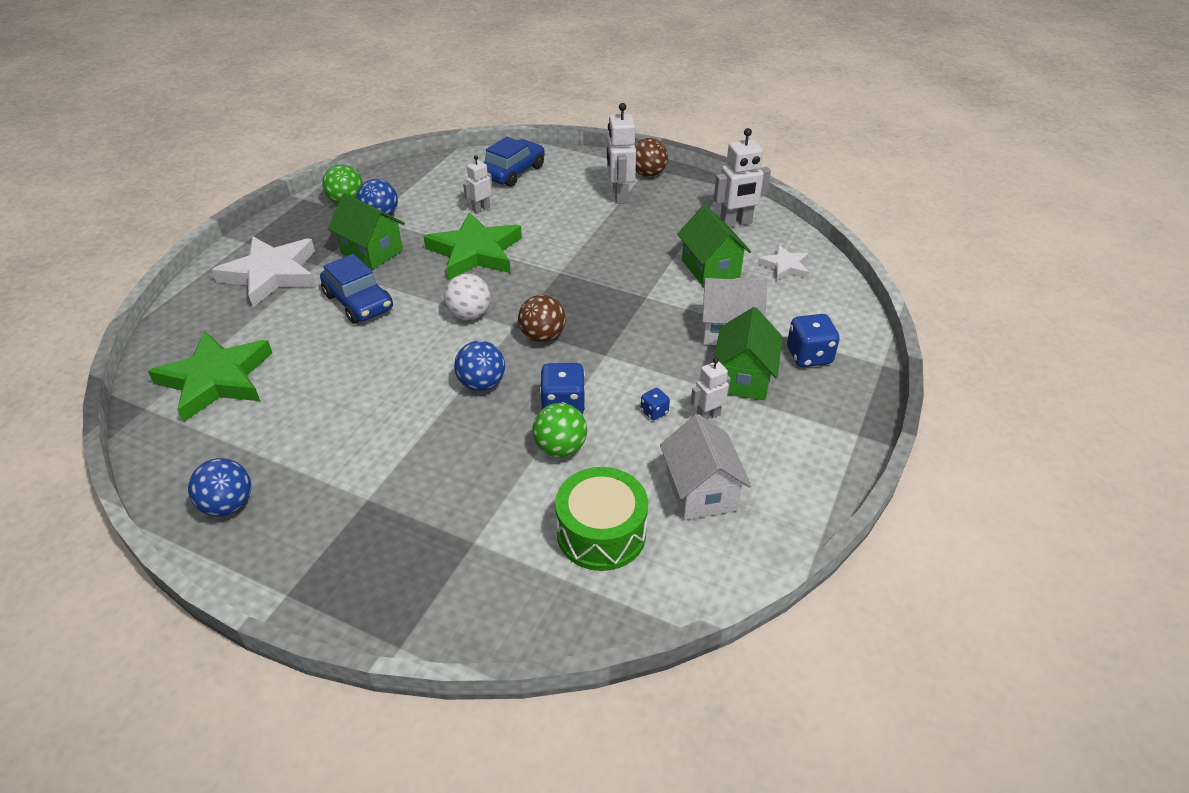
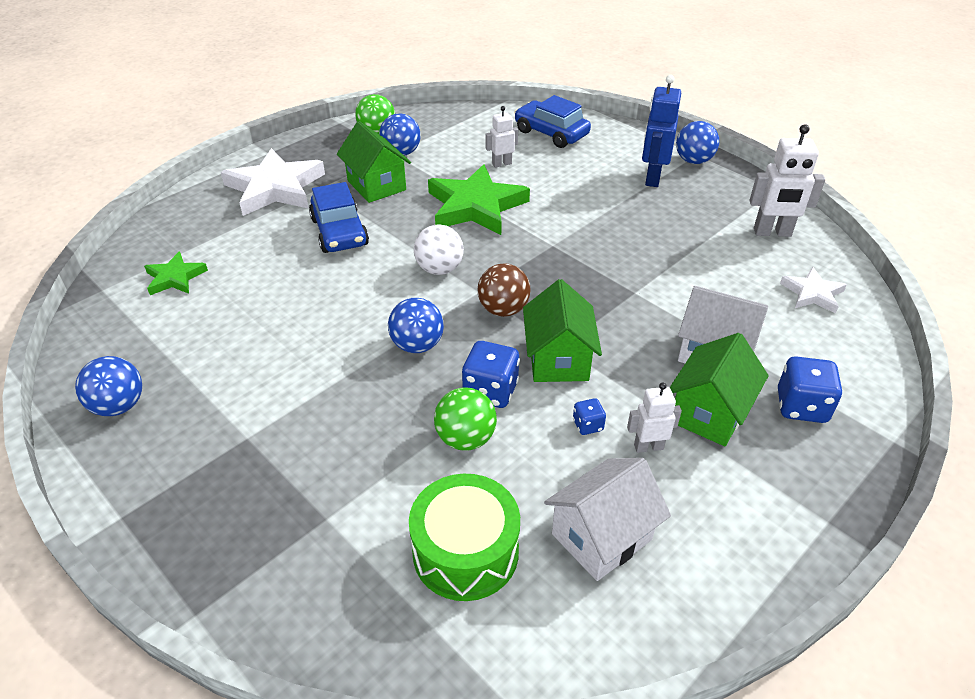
camera: 20 degrees right, 0 degrees up
(216, 379) = (175, 278): green star -> green star, size x0.52
(513, 172) = (551, 133): blue car -> blue car turned 105 degrees counterclockwise
(619, 196) = (652, 178): white robot -> blue robot
(648, 174) = (693, 161): brown ball -> blue ball
(701, 491) = (601, 537): white house -> white house turned 45 degrees clockwise
(710, 268) = (721, 277): green house -> green house (558, 359)

